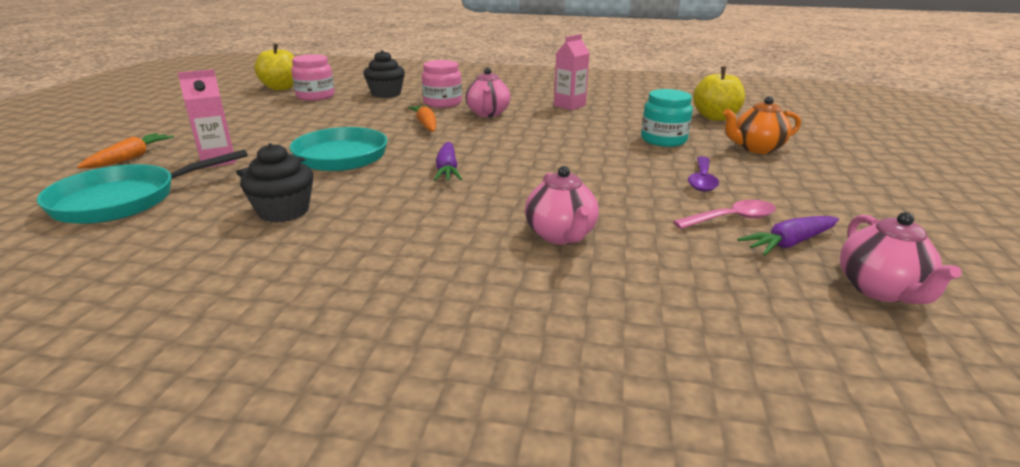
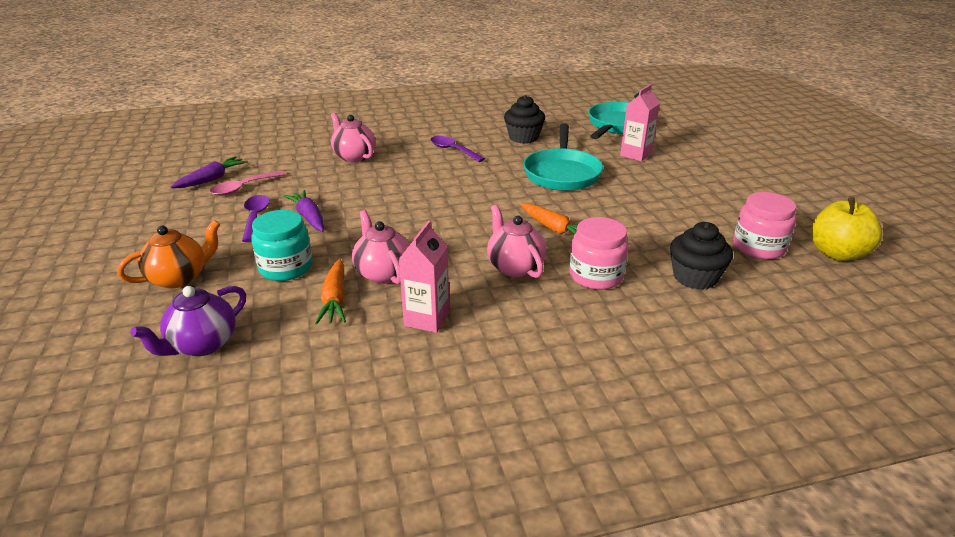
camera: 155 degrees right, 5 degrees up
(130, 158) = (693, 144): orange carrot -> orange carrot (335, 299)
(409, 213) = (453, 150): none -> purple spoon
(447, 170) = (467, 183): purple carrot -> purple carrot (309, 217)
(715, 117) = (202, 344): yellow apple -> purple teapot
(880, 290) = (178, 164): pink teapot -> pink teapot (383, 273)

